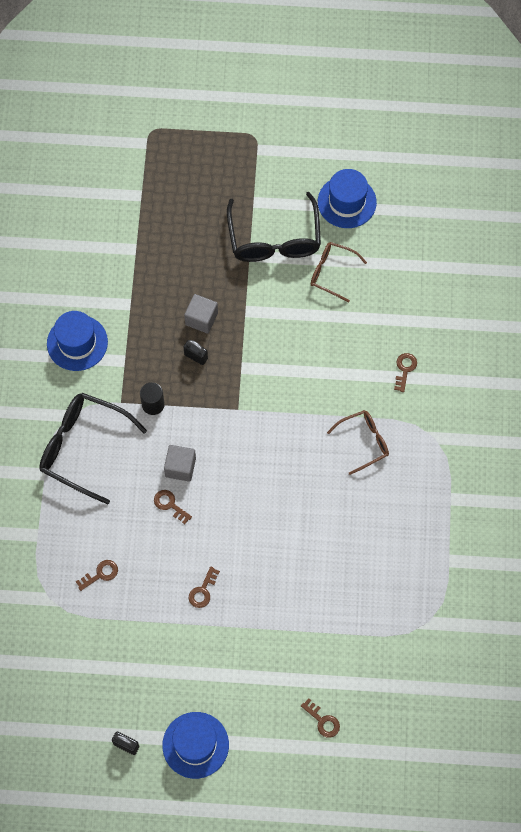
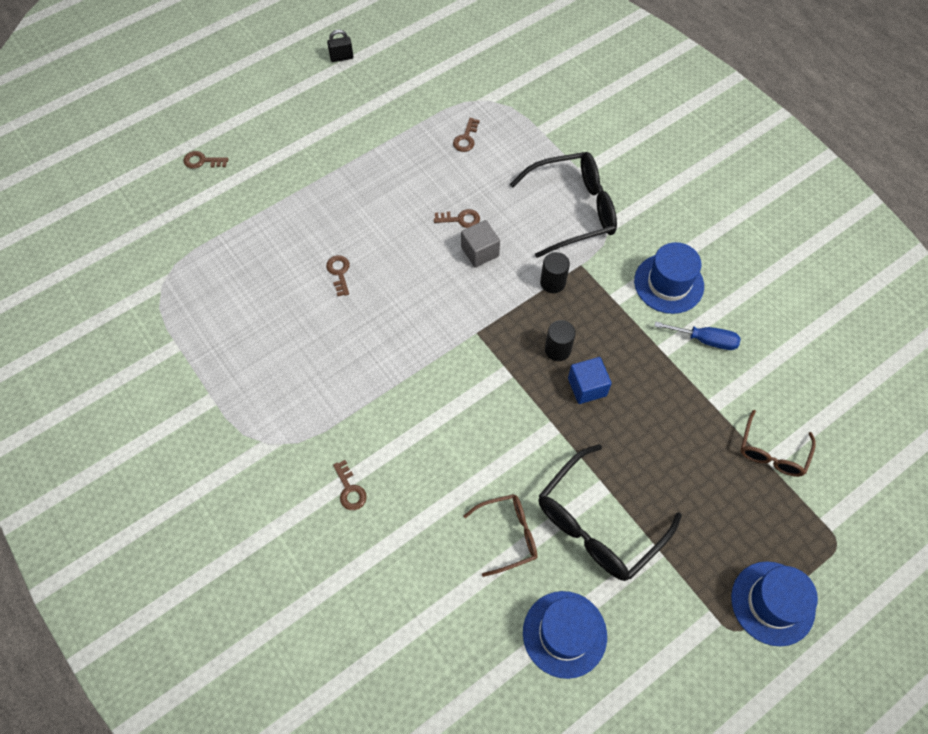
camera: 140 degrees right, 5 degrees down
(96, 289) = (705, 340): none -> blue screwdriver
(195, 745) = (290, 88): blue hat -> blue hat (772, 603)
(196, 356) = (557, 349): black padlock -> black cylinder
(201, 319) = (587, 387): grey cube -> blue cube
(203, 591) = (375, 180): brown key -> brown key (339, 273)
(274, 239) = (598, 524): black glasses -> black glasses turned 90 degrees counterclockwise
(364, 442) = (335, 389): brown glasses -> brown glasses (772, 452)

